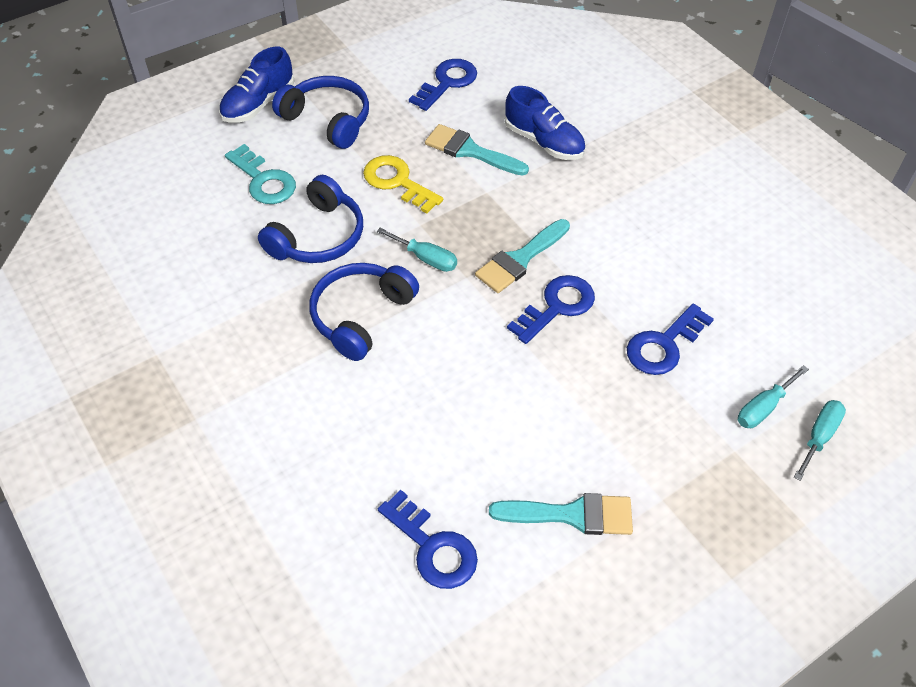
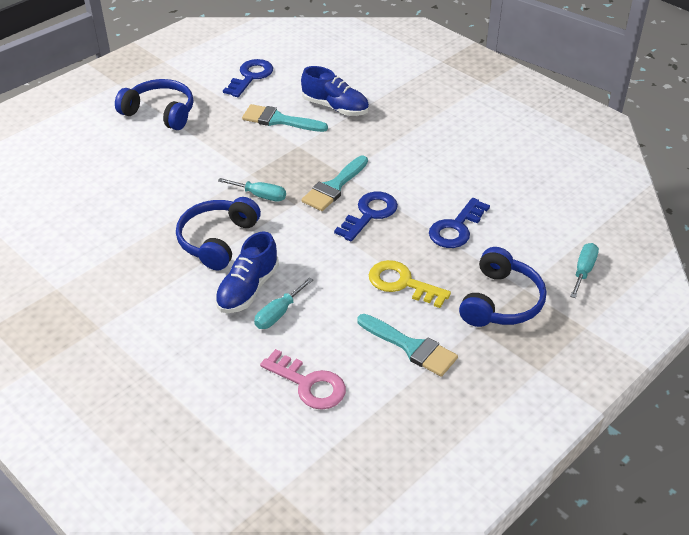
camera: 10 degrees left, 10 degrees down
(258, 104) = (101, 108): blue shoe -> blue shoe (247, 289)
(264, 180) = (117, 159): turquoise key -> none
(317, 236) = (170, 192): blue headphones -> blue headphones (500, 301)
(397, 182) = (226, 147): yellow key -> yellow key (402, 283)
(433, 547) = (309, 384): blue key -> pink key
(572, 515) = (411, 347): turquoise brush -> turquoise brush turned 45 degrees clockwise
(763, 408) = (539, 258): turquoise screwdriver -> turquoise screwdriver (278, 314)

